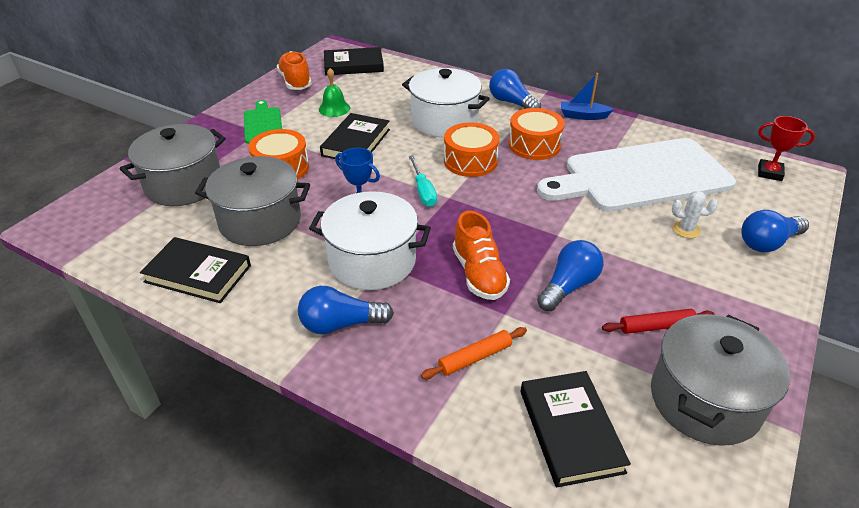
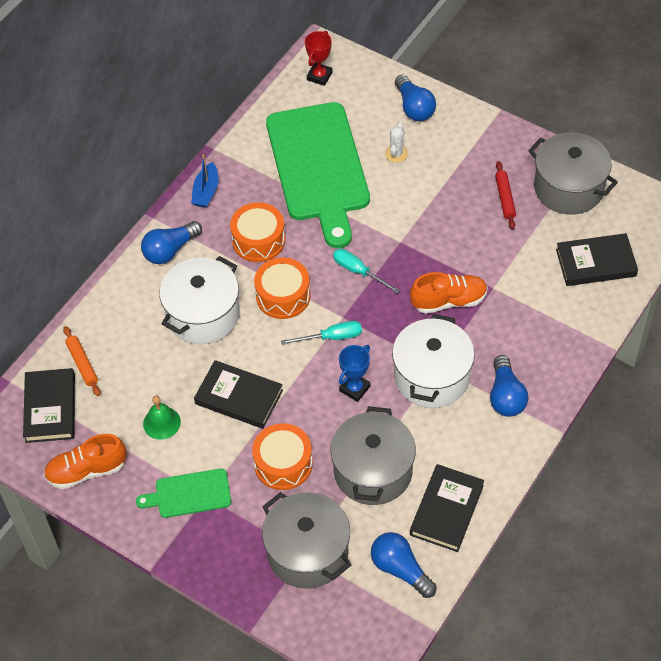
camera: 85 degrees left, 15 degrees up
(475, 358) = (537, 310): orange rolling pin -> orange rolling pin (82, 364)
(509, 206) = (358, 271): none -> turquoise screwdriver
(569, 286) = (463, 243): blue light bulb -> blue light bulb (400, 569)
(640, 176) = (318, 167): white cutting board -> green cutting board

